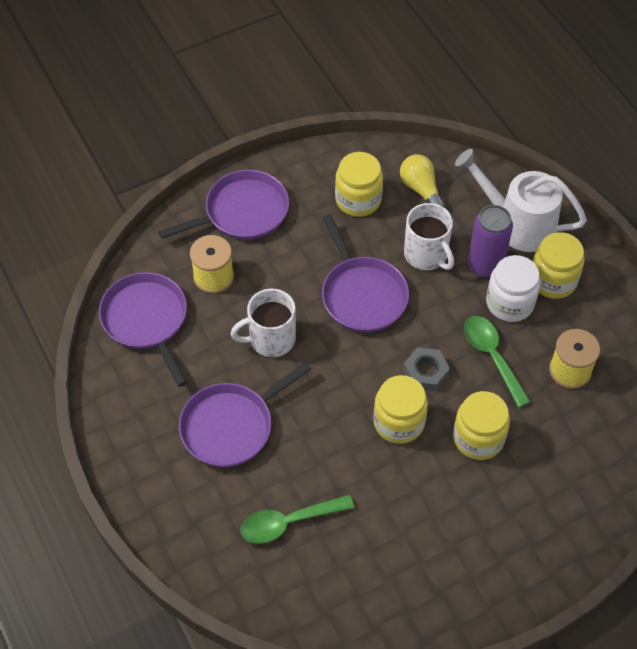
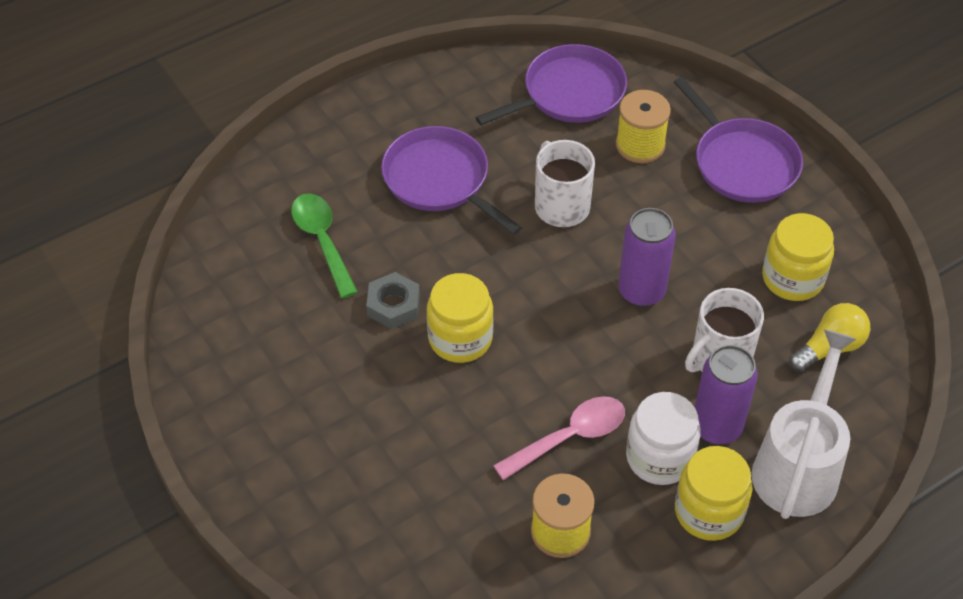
camera: 85 degrees right, 5 degrees down
(362, 295) = (641, 291): purple pan -> purple can
(425, 372) = (535, 363): grey nut -> grey nut (393, 305)
(478, 438) = (445, 424): yellow jar -> none
(492, 356) = (569, 437): green spoon -> pink spoon

